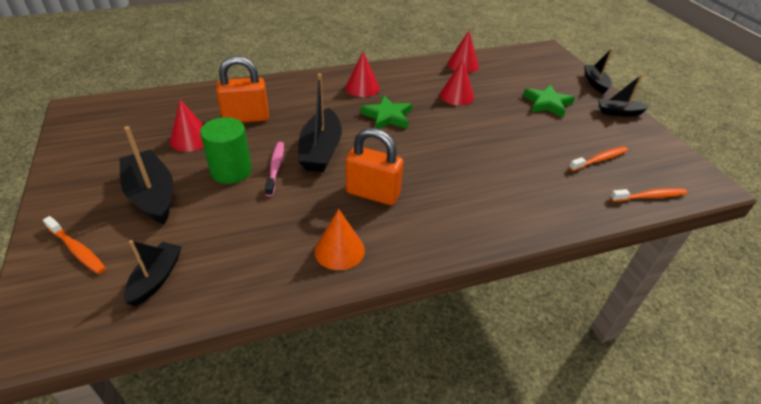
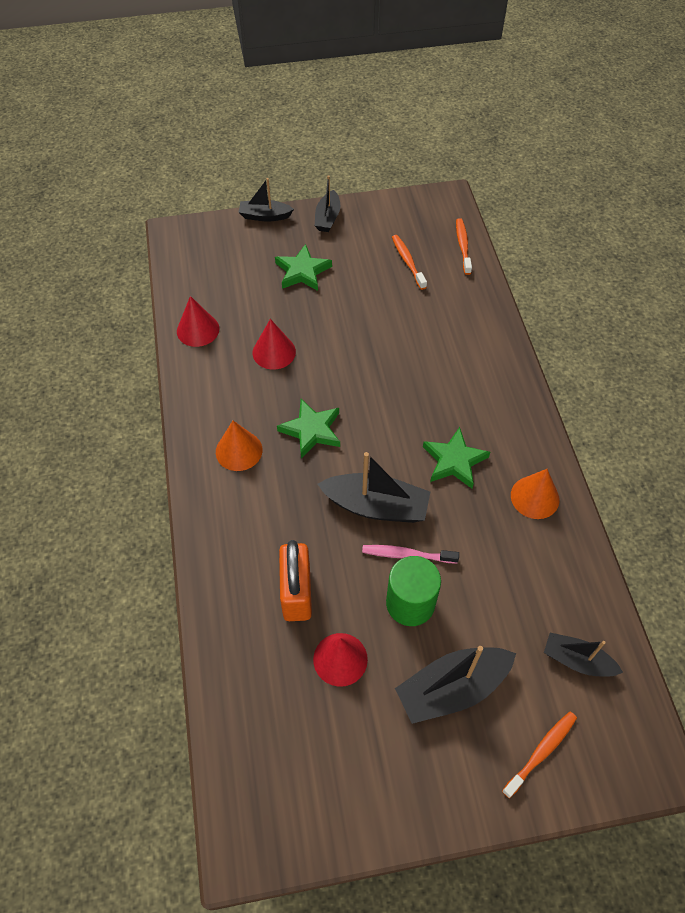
camera: 80 degrees left, 15 degrees up
(362, 88) = (239, 450): red cone -> orange cone
(373, 193) = (454, 461): orange padlock -> green star

